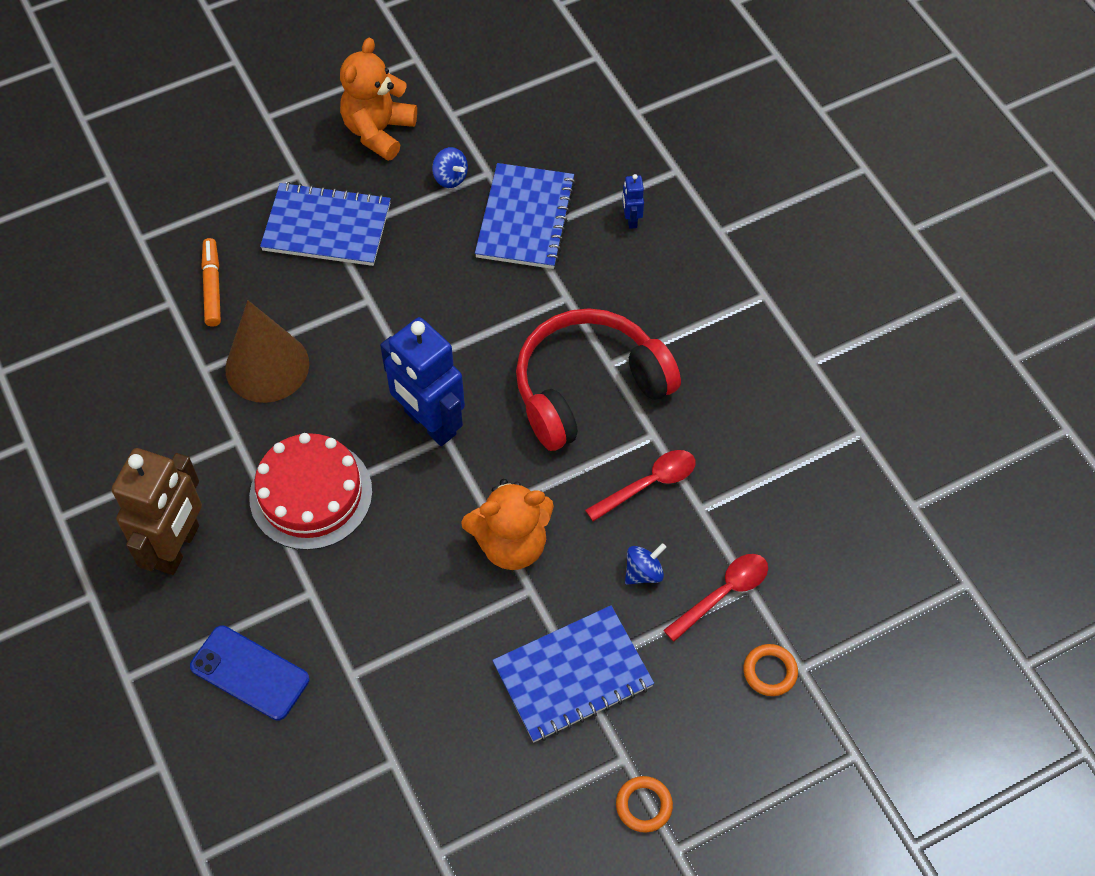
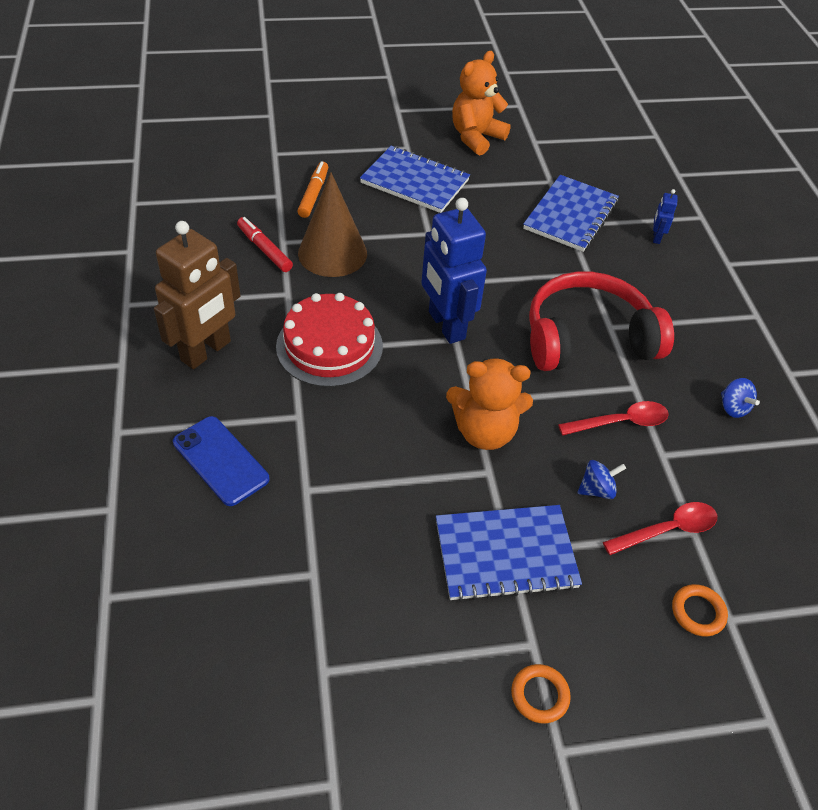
camera: 15 degrees right, 10 degrees down
(186, 387) = (264, 249): none -> red marker
(450, 178) = (520, 177): blue spinning top -> blue spinning top (733, 408)

